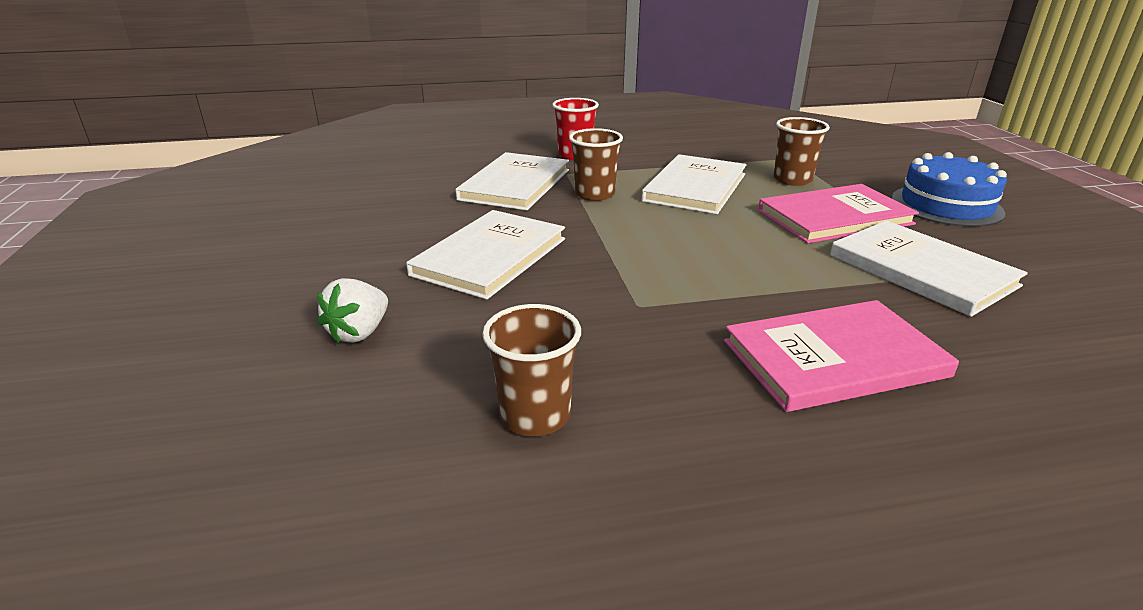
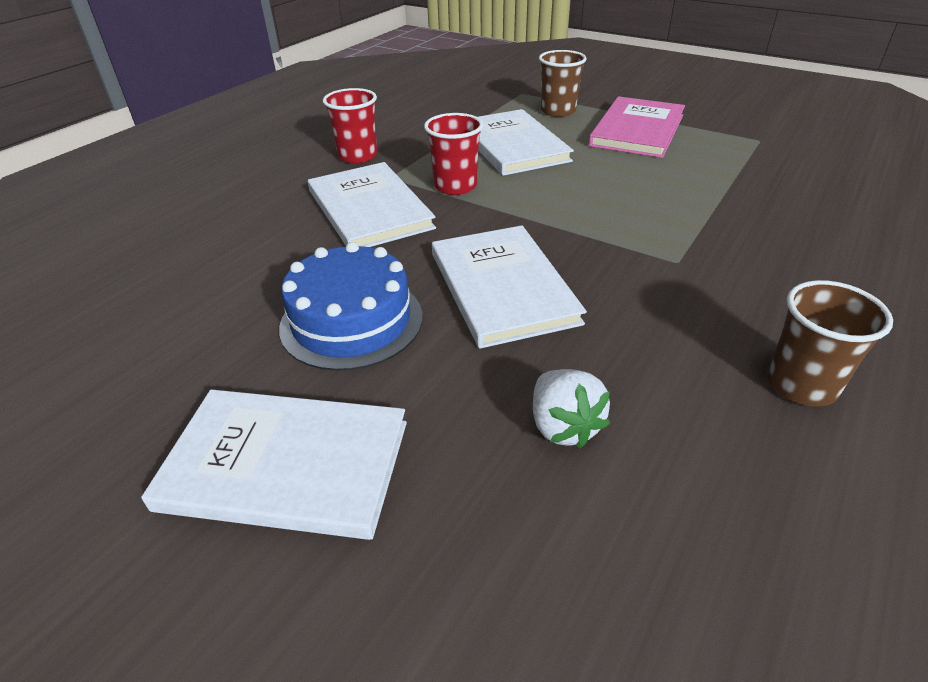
camera: 45 degrees left, 10 degrees up
(594, 194) = (455, 186): brown cup -> red cup
(834, 358) = (825, 230): pink book -> none
(921, 270) = (744, 147): white book -> white book (286, 464)
(946, 205) = (669, 94): blue cake -> blue cake (351, 321)

